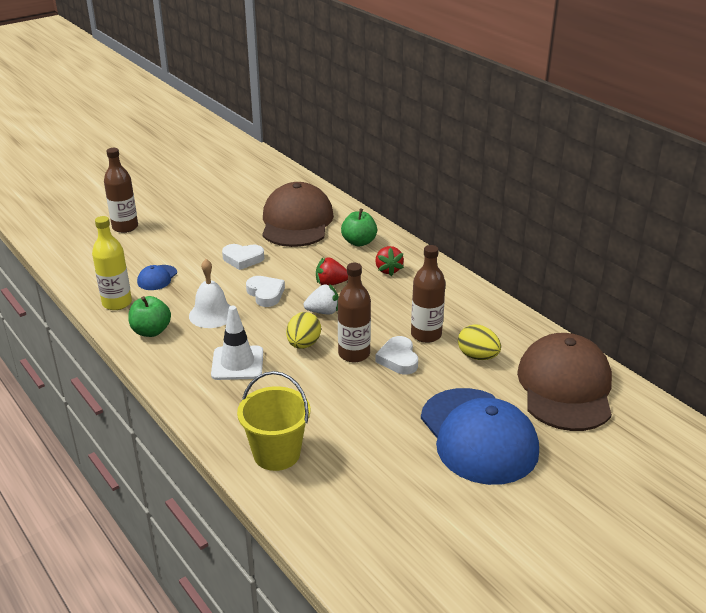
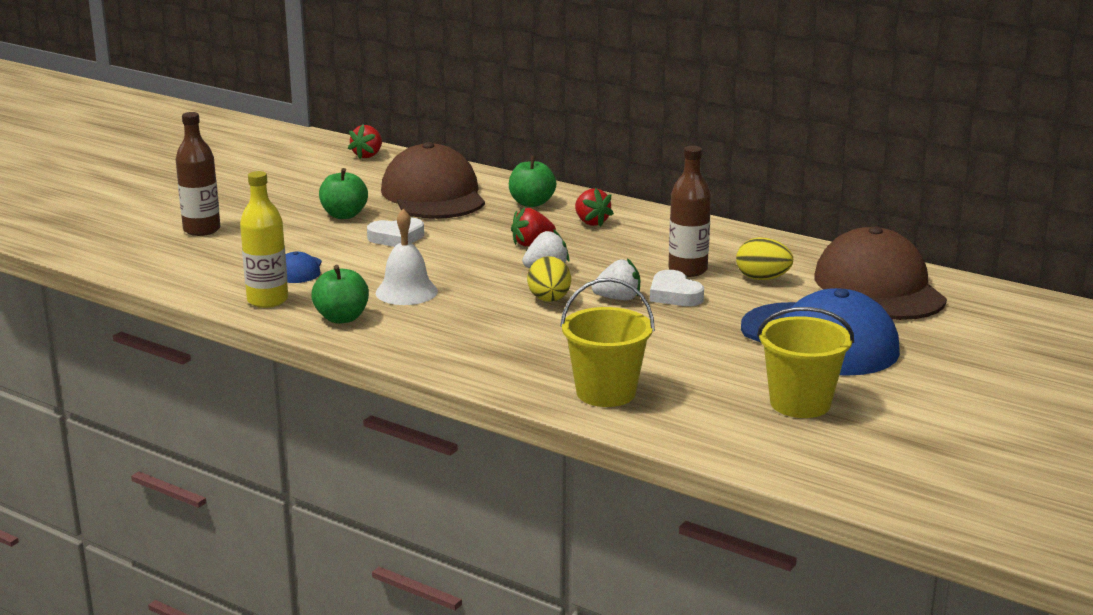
camera: 20 degrees left, 10 degrees down
(224, 230) = (344, 215): none -> green apple
(237, 363) = (483, 328): white traffic cone -> none
(265, 294) = (458, 264): white heart -> none
(280, 176) = (368, 155): none -> red strawberry
(354, 354) = (618, 298): brown bottle -> white strawberry
(415, 505) = (800, 403): none -> yellow bucket

